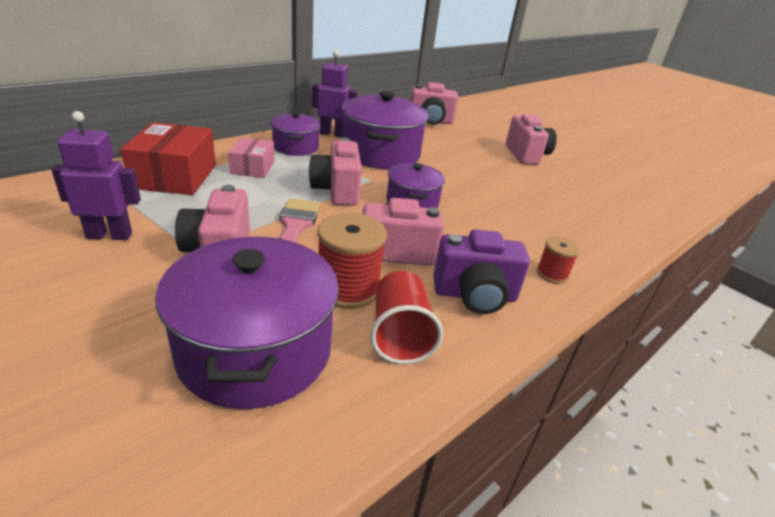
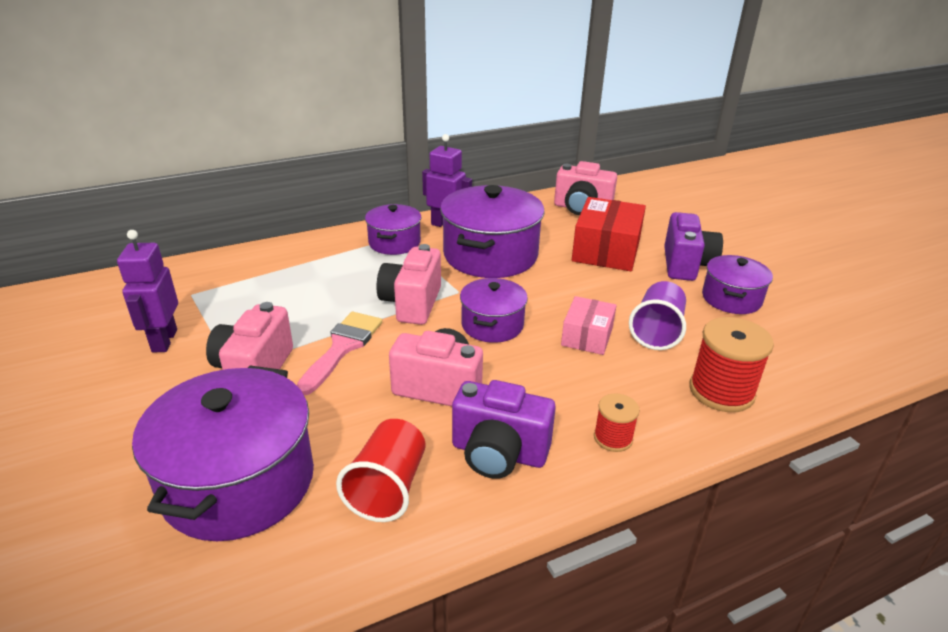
camera: 20 degrees right, 0 degrees up
(109, 235) = (164, 341): purple robot -> purple robot turned 105 degrees counterclockwise
(175, 176) = (251, 275): red box -> red box (606, 250)
(253, 167) = (335, 268): pink box -> pink box (587, 336)
(348, 288) = (362, 426): red spool -> red spool (721, 391)
(526, 155) = (686, 265): pink camera -> purple camera
(535, 199) = (657, 331): none -> purple cup
(570, 175) = (731, 299): none -> purple pot

